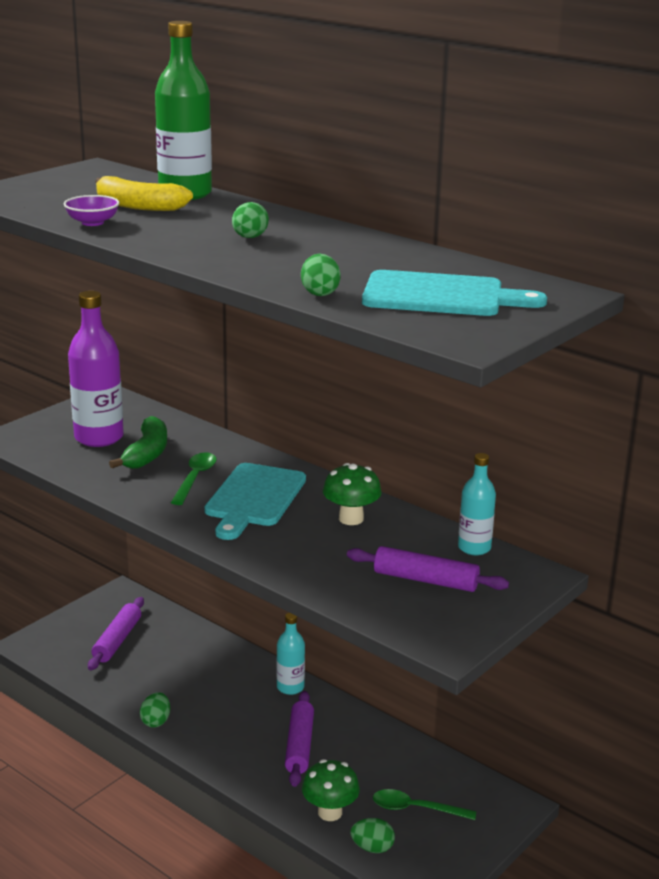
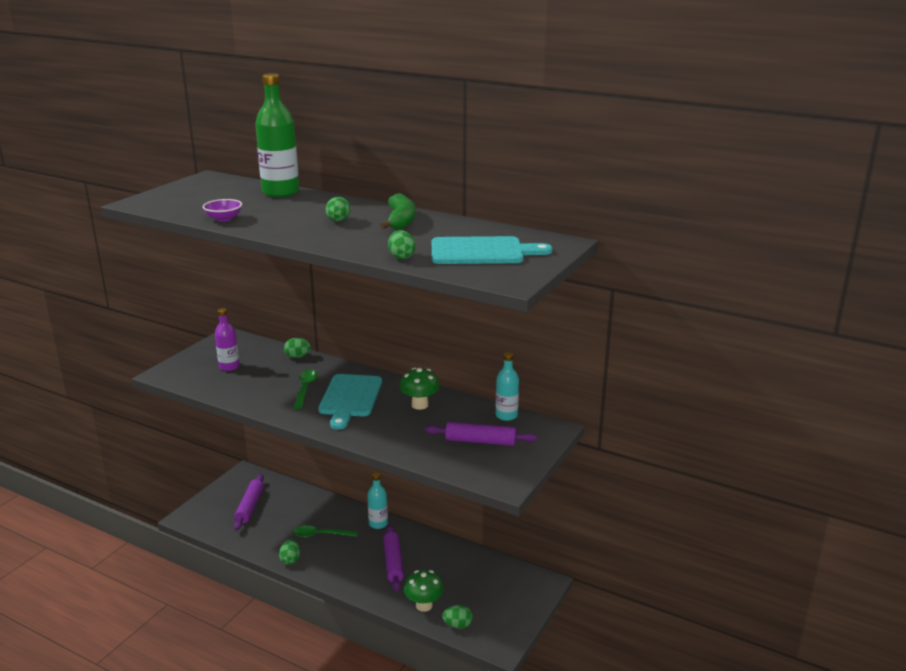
camera: 10 degrees left, 0 degrees up
(99, 437) = (229, 367): purple bottle -> purple bottle, size x0.59
(138, 206) = (251, 204): yellow banana -> none
(147, 454) = (266, 375): green banana -> green banana (400, 221)
(197, 433) = (297, 356): none -> green egg
(416, 808) = (480, 594): green spoon -> green spoon (320, 535)

